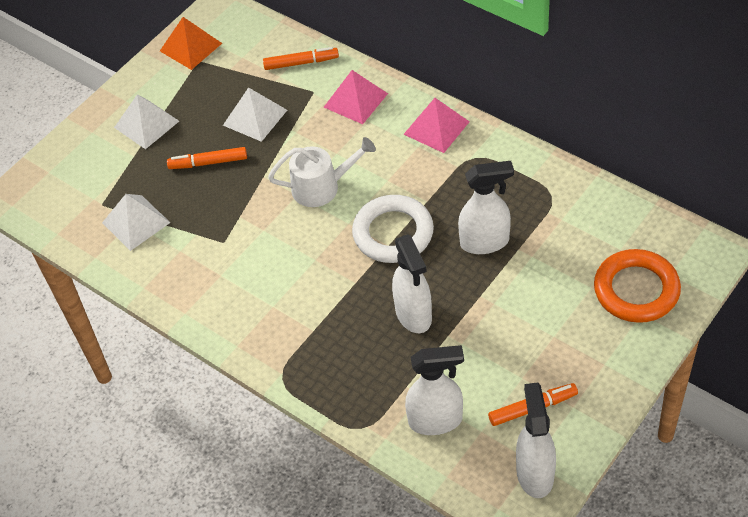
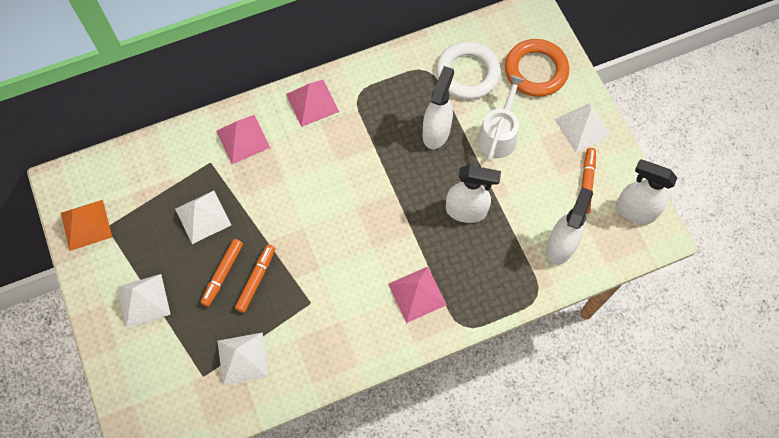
camera: 65 degrees left, 15 degrees up
(290, 321) = (417, 294): none -> pink pyramid
(301, 63) = (173, 155): orange marker -> orange marker (256, 280)
(321, 187) = (309, 207): white watering can -> white watering can (498, 135)
(393, 233) = (387, 184): white ring -> white ring (467, 73)
(601, 369) = (582, 127): none -> white pyramid

